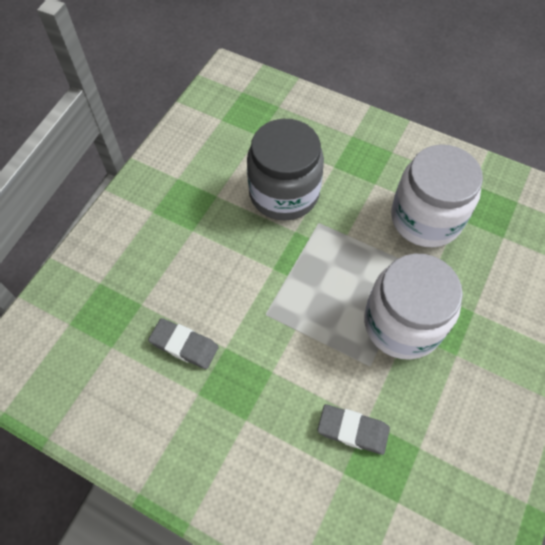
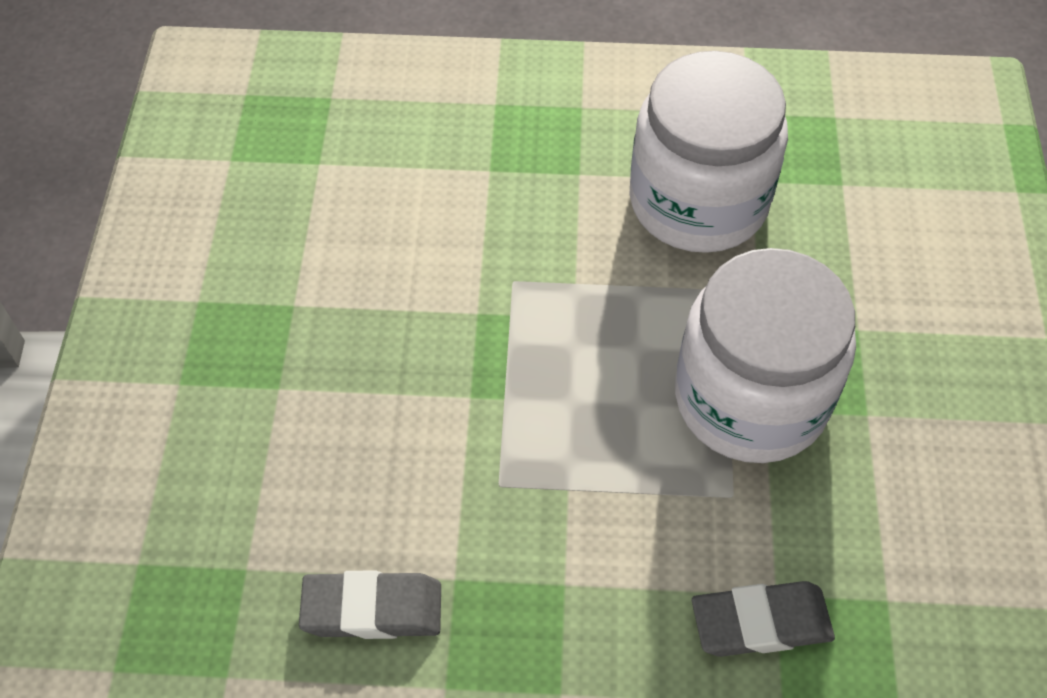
camera: 25 degrees left, 5 degrees down
(284, 193) = (421, 251): grey jar -> none

